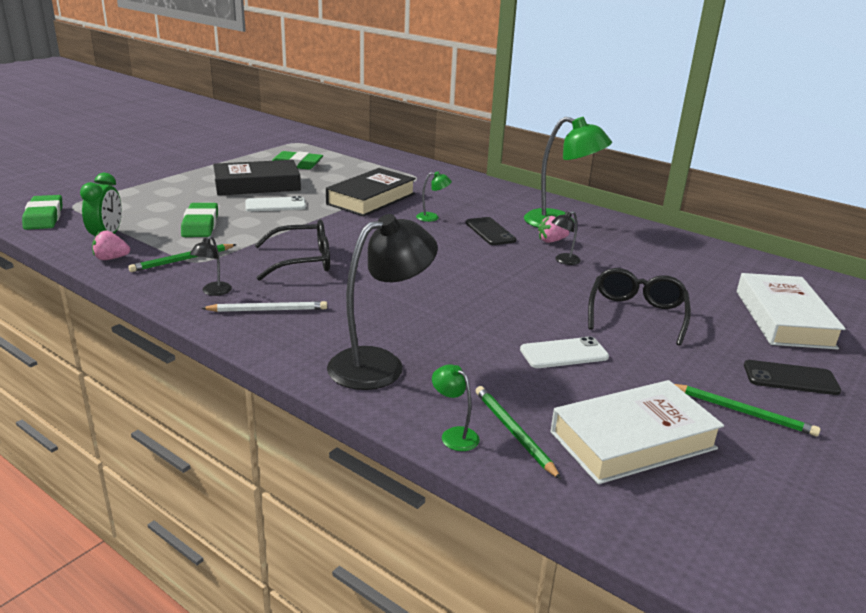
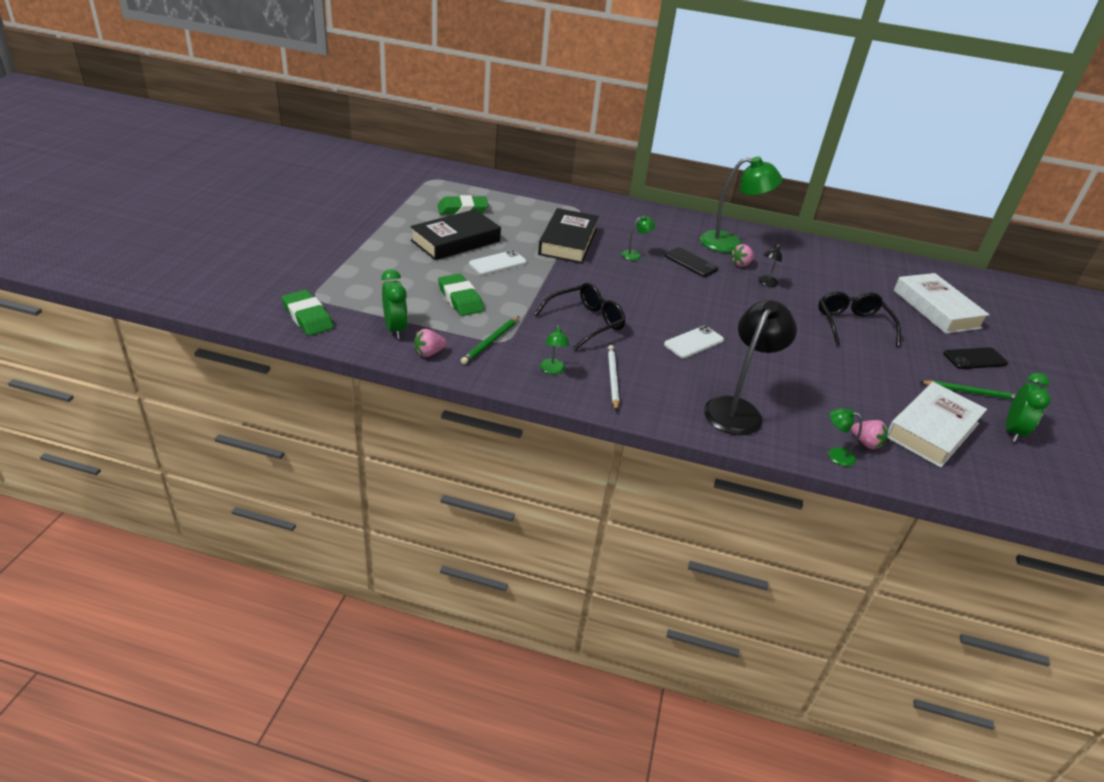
camera: 25 degrees left, 10 degrees up
(213, 292) = (552, 370): black lamp -> green lamp
(268, 310) = (612, 378): white pencil -> white pencil turned 60 degrees counterclockwise
(513, 433) = (866, 443): green pencil -> pink strawberry
(564, 353) = (839, 370): white phone -> white phone (694, 342)
(769, 469) = (1013, 431): none -> green clock

